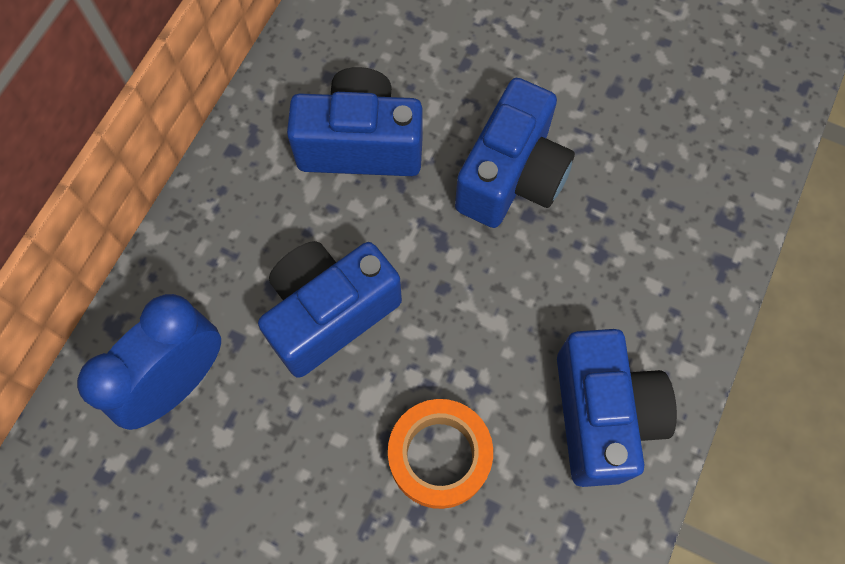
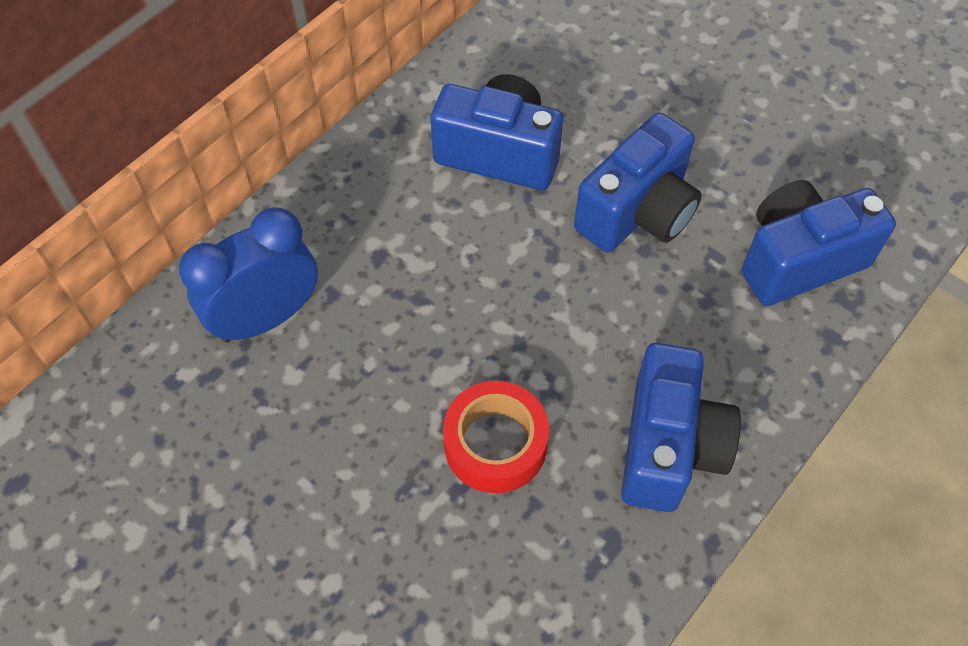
camera: 15 degrees right, 10 degrees down
(330, 313) = (426, 292): blue camera -> blue camera (798, 260)
(439, 456) = (495, 444): orange tape -> red tape

